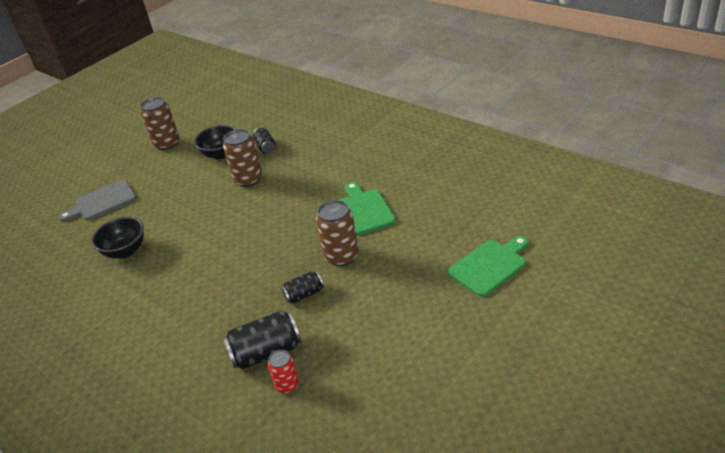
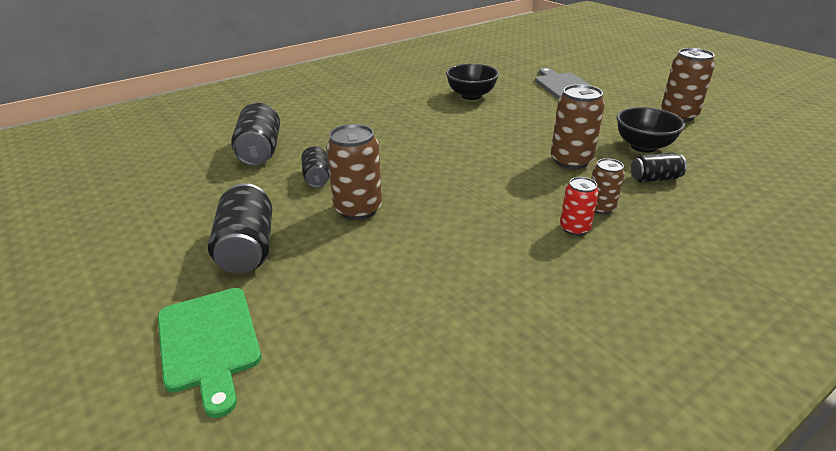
camera: 100 degrees right, 5 degrees down
(287, 385) = (208, 158): red can -> red can (574, 228)
(306, 162) = (600, 208): none -> brown can
(364, 210) = (444, 242): green cutting board -> none
(407, 290) = (247, 248): none -> black can

